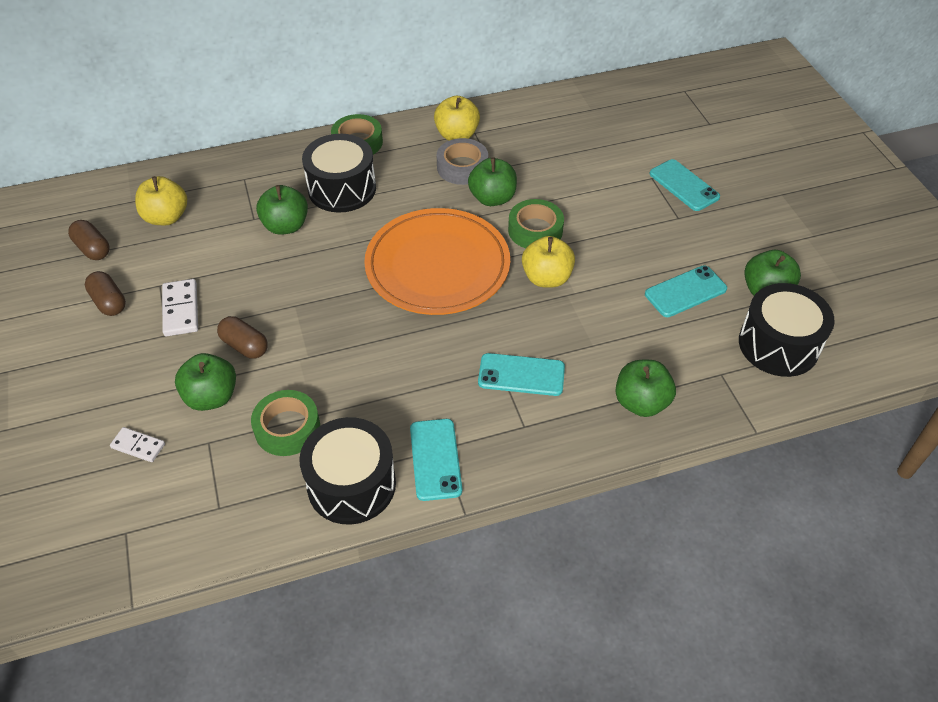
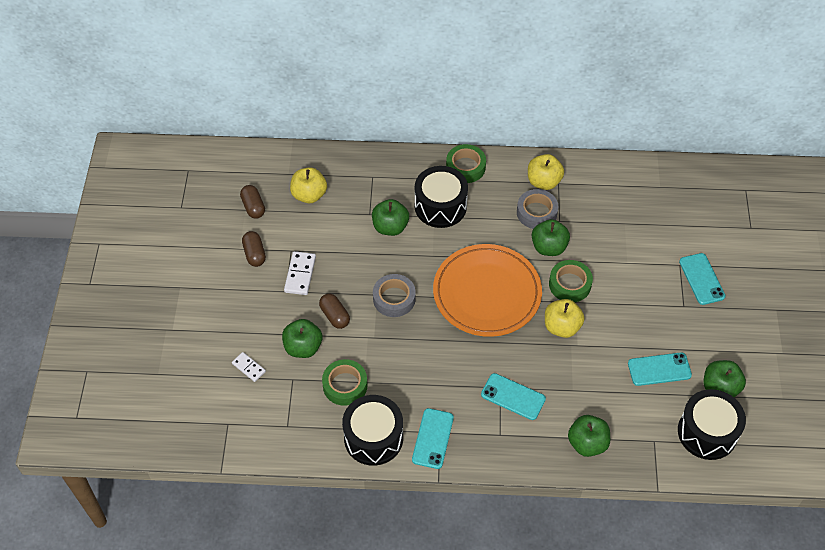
camera: 20 degrees right, 5 degrees up
(319, 304) = (394, 299): none -> grey tape

